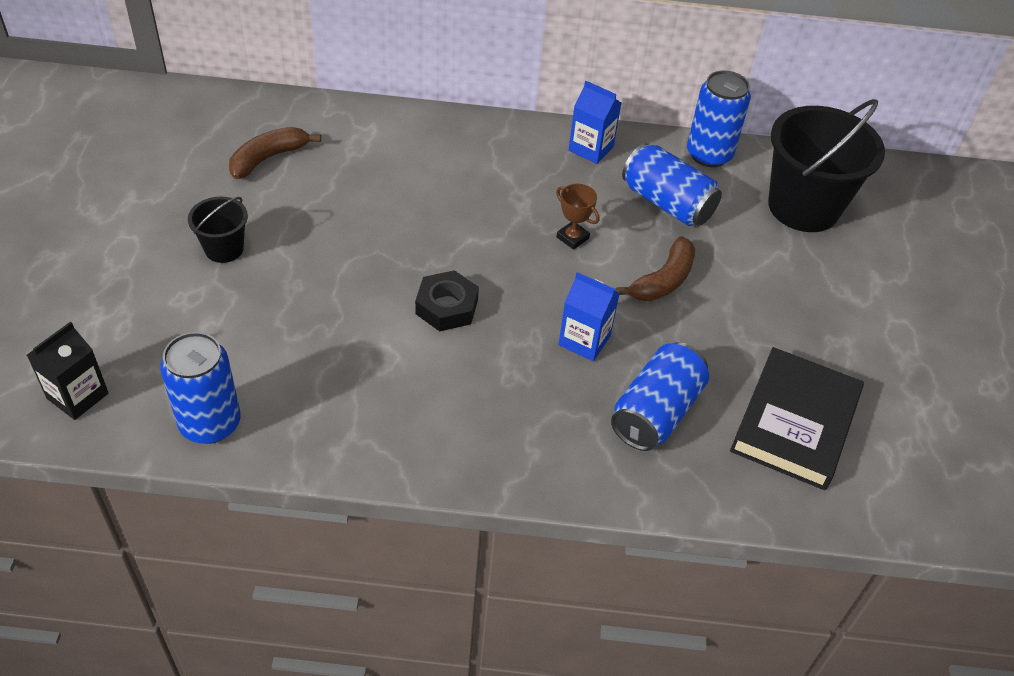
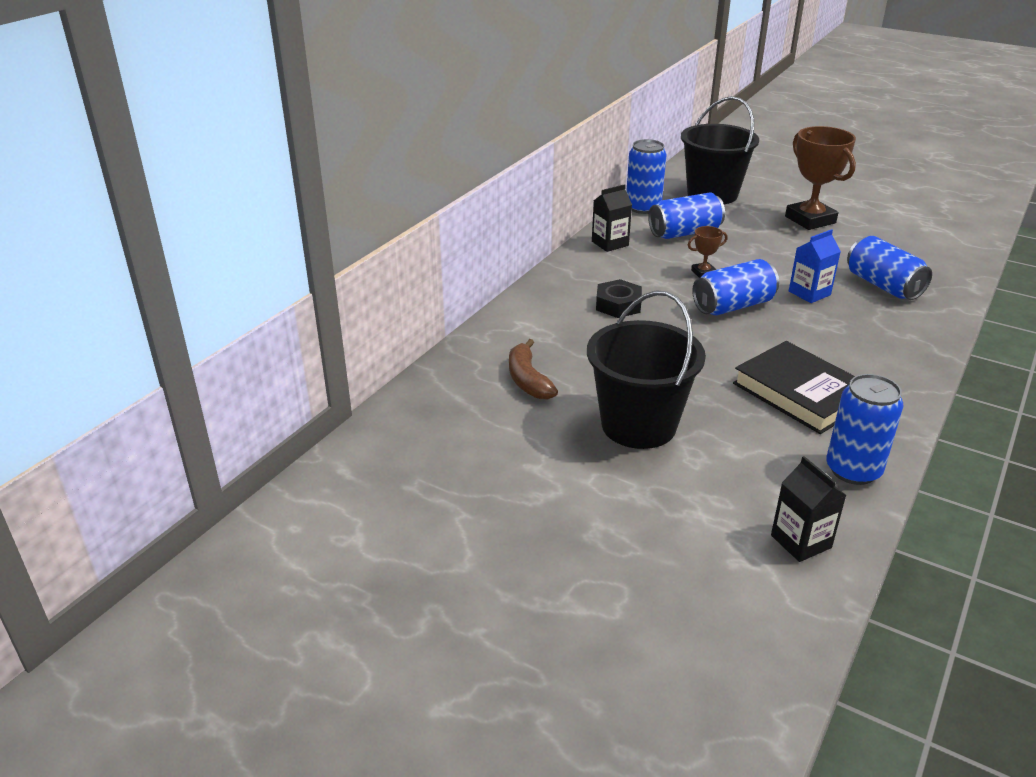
camera: 60 degrees left, 15 degrees down
(224, 249) = (638, 425): black bucket -> black bucket, size x2.04
(446, 307) = (755, 336): black nut -> black nut (618, 305)
(506, 277) = (733, 306): none -> blue can
(591, 148) = (610, 243): blue carton -> black carton
(663, 280) = (761, 253): brown banana -> none
(794, 423) = (901, 247): black book -> black book (800, 393)
(804, 314) = (810, 220): none -> brown trophy

